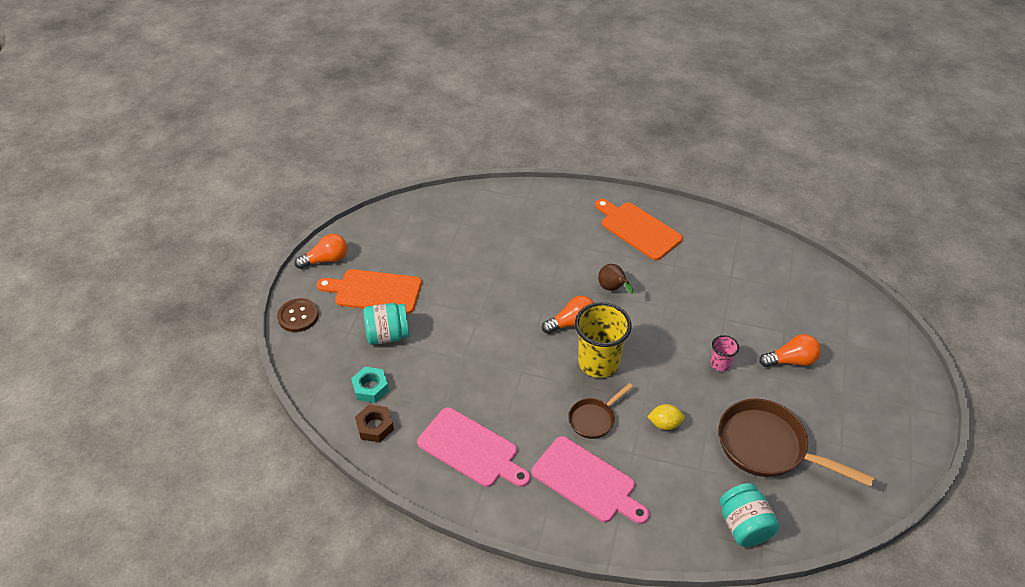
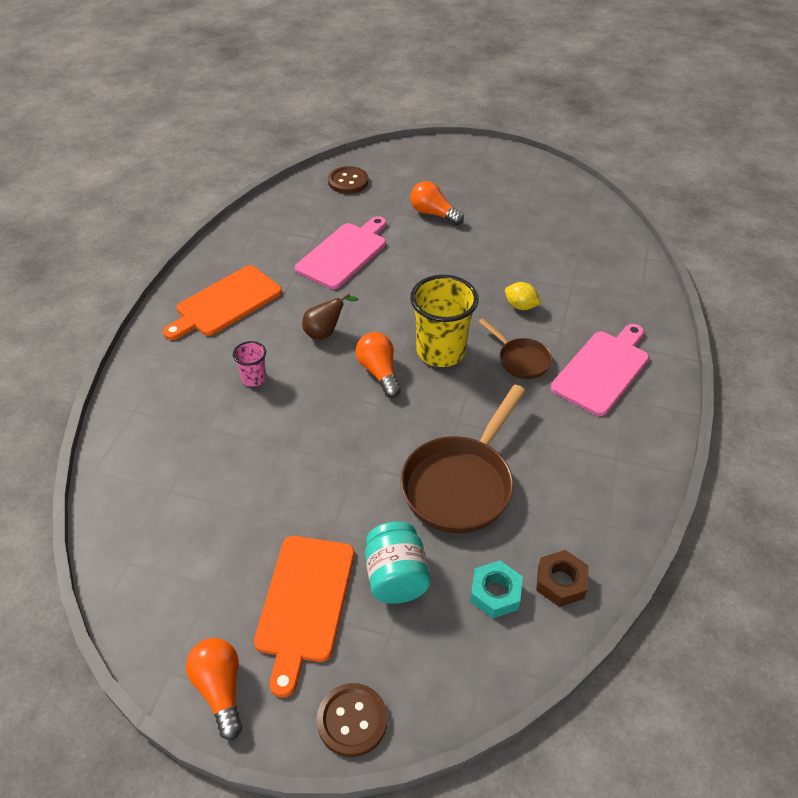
camera: 90 degrees left, 0 degrees up
(471, 449) = (579, 472): pink cutting board -> pink cutting board (344, 253)
(664, 424) = (520, 306): yellow lemon -> yellow lemon turned 60 degrees counterclockwise
(720, 364) = (439, 259): pink cup -> pink cup (254, 378)
(744, 526) = (627, 266): turquoise jar -> none
(768, 447) = (538, 241): brown pan -> brown pan (461, 484)
(790, 360) = (433, 214): orange light bulb -> orange light bulb turned 45 degrees counterclockwise
(824, 295) = (348, 181): none -> brown button

